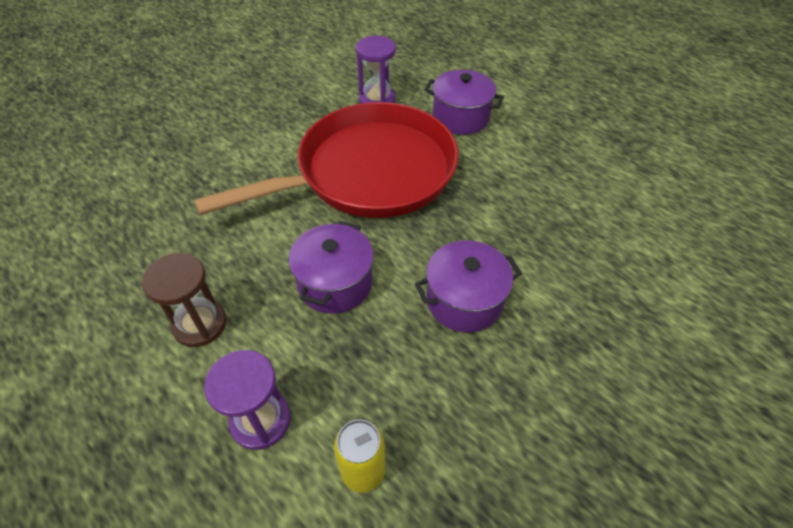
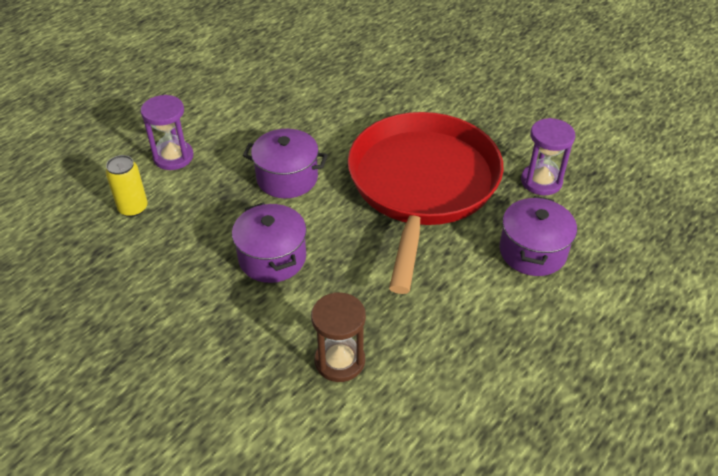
camera: 85 degrees right, 5 degrees down
(200, 324) = (248, 116): brown hourglass -> brown hourglass (339, 361)
(368, 172) = (422, 185): red pan -> red pan turned 135 degrees counterclockwise

